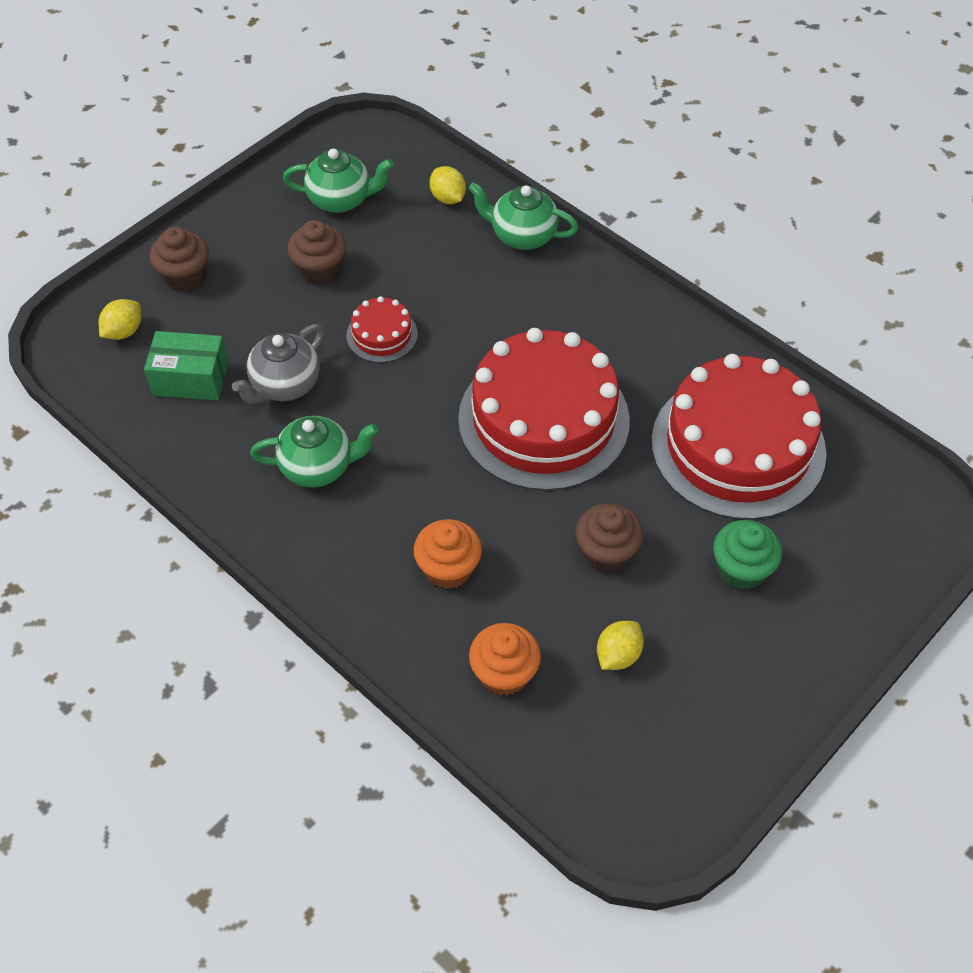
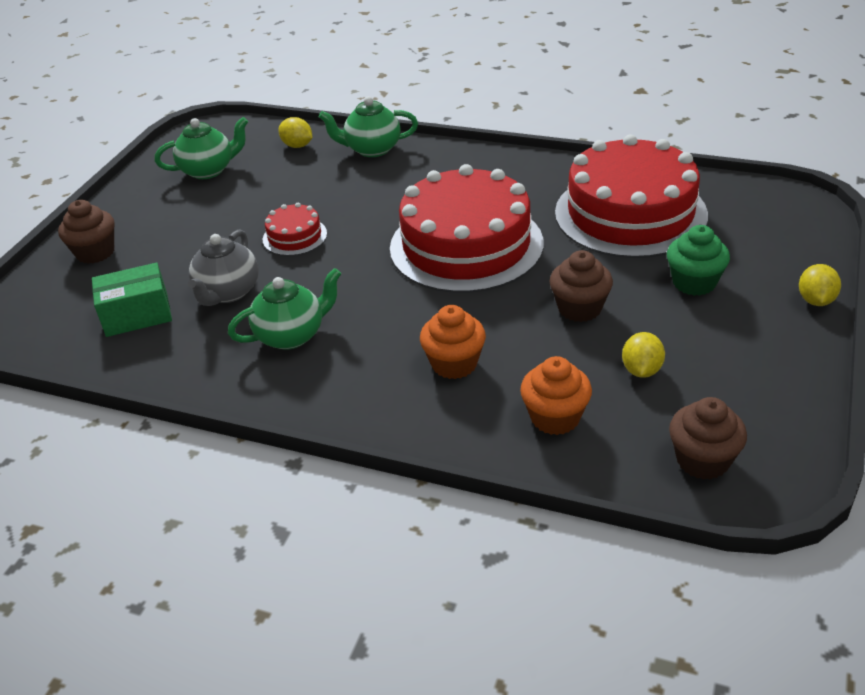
camera: 20 degrees left, 15 degrees down
(123, 331) = (55, 303): yellow lemon -> yellow lemon (815, 300)
(320, 270) = (216, 214): brown cupcake -> brown cupcake (702, 460)

